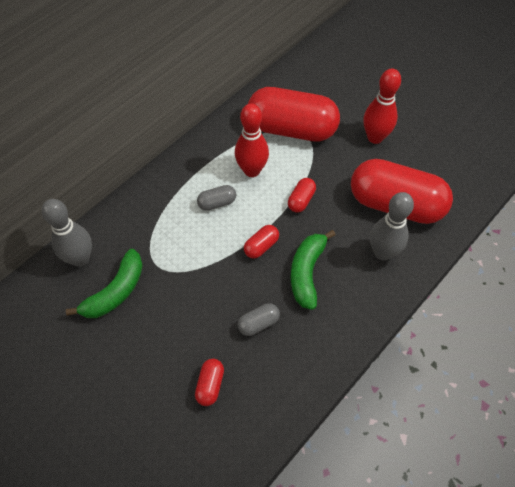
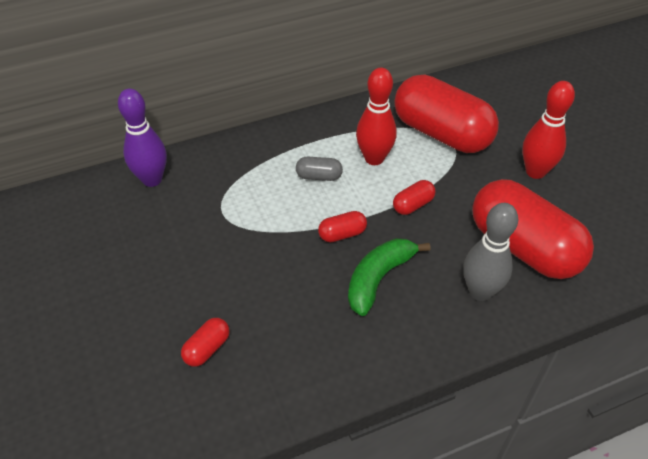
camera: 25 degrees right, 10 degrees down
(80, 259) = (152, 179): grey bowling pin -> purple bowling pin
(116, 291) = (167, 221): green banana -> none
(258, 323) = (295, 309): grey capsule -> none

